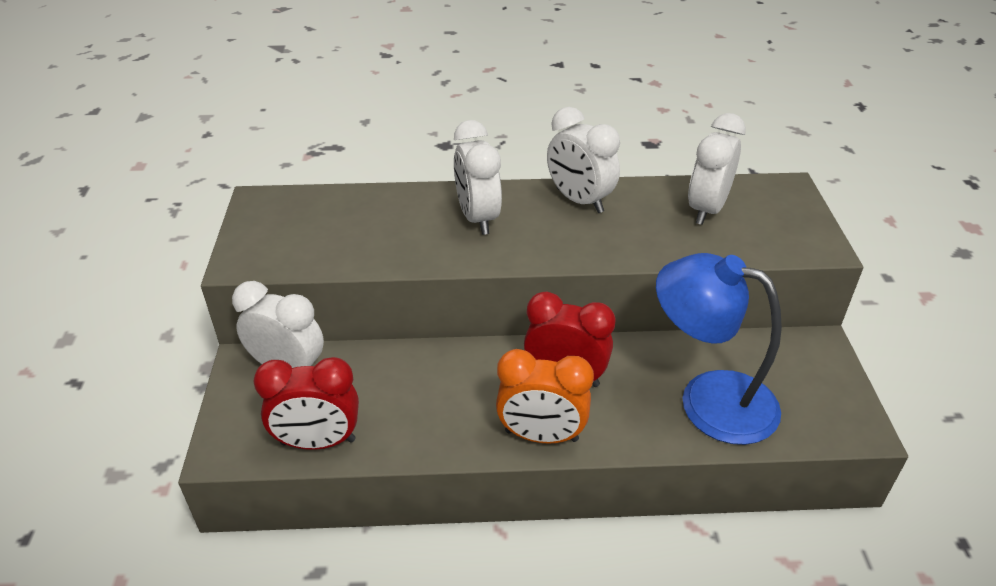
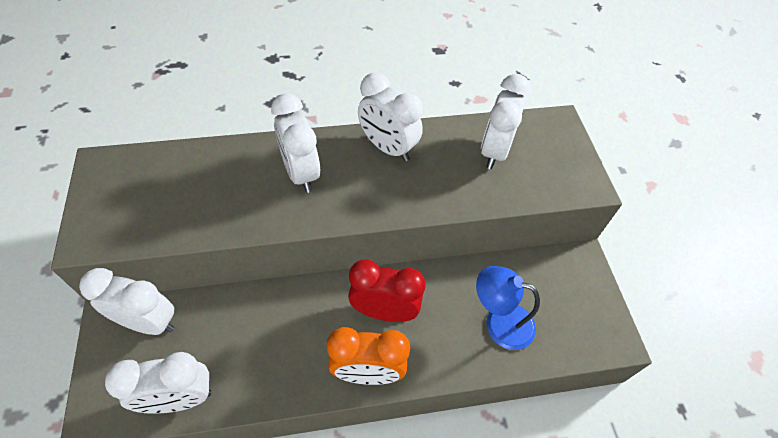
camera: 10 degrees left, 15 degrees up
(318, 442) = (179, 398): red clock -> white clock
(708, 399) = (499, 322): blue lamp -> blue lamp, size x0.64

